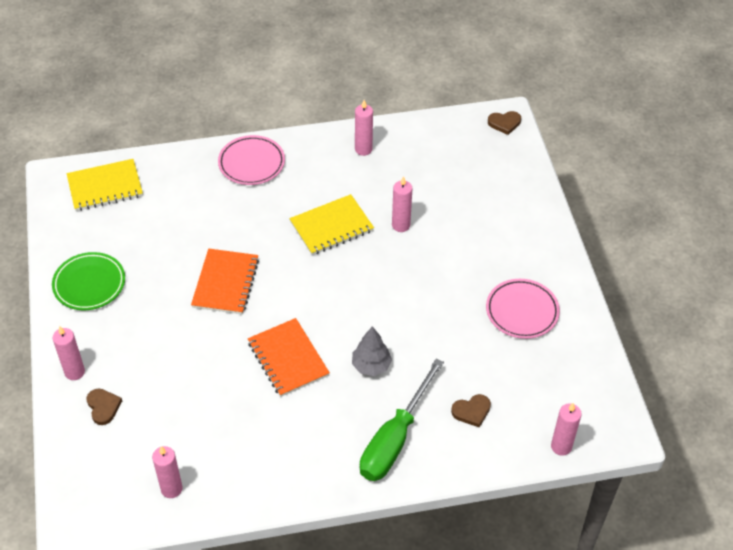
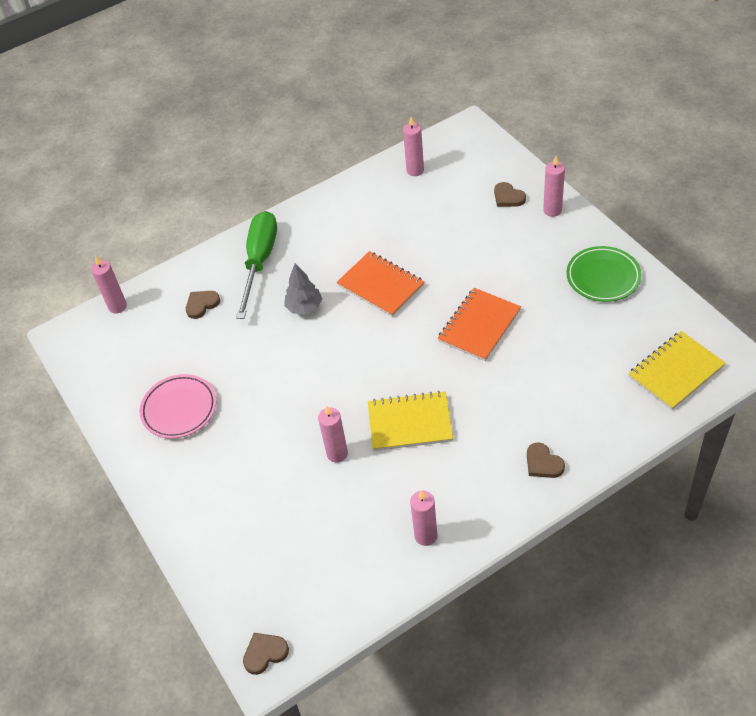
camera: 165 degrees right, 0 degrees up
(226, 283) = (479, 326): orange notebook -> orange notebook turned 45 degrees clockwise
(251, 163) = (543, 463): pink plate -> brown heart
(331, 227) = (410, 423): yellow notebook -> yellow notebook turned 45 degrees clockwise

